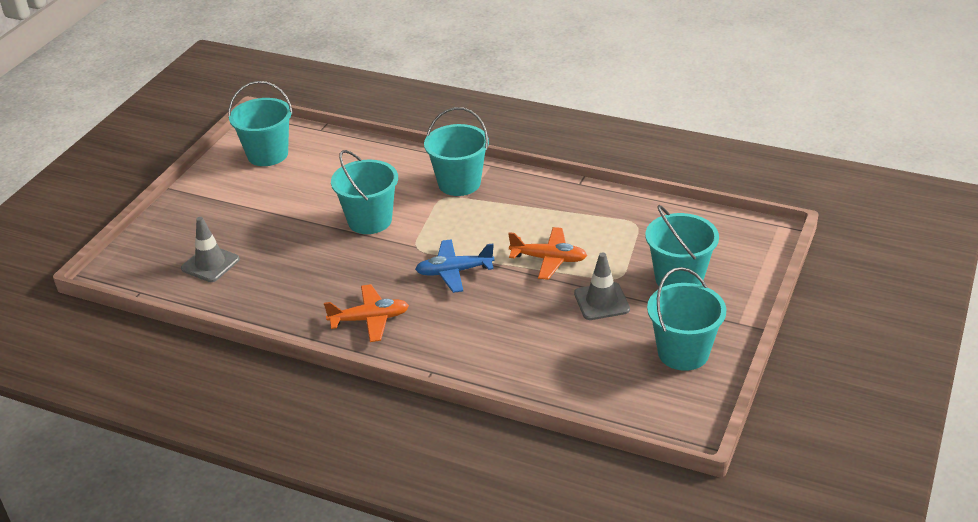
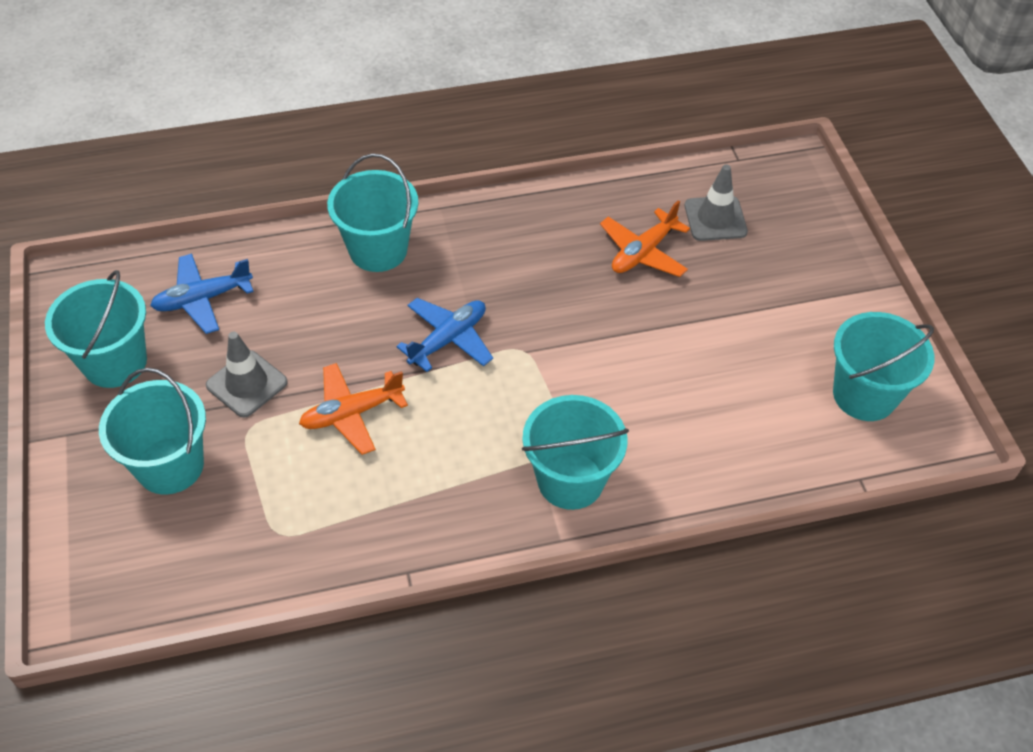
camera: 140 degrees right, 15 degrees up
(369, 319) = (481, 240): orange plane -> orange plane (643, 252)
(370, 220) = (617, 359): turquoise bucket -> turquoise bucket (378, 250)
(595, 368) = (203, 299): none -> blue plane

